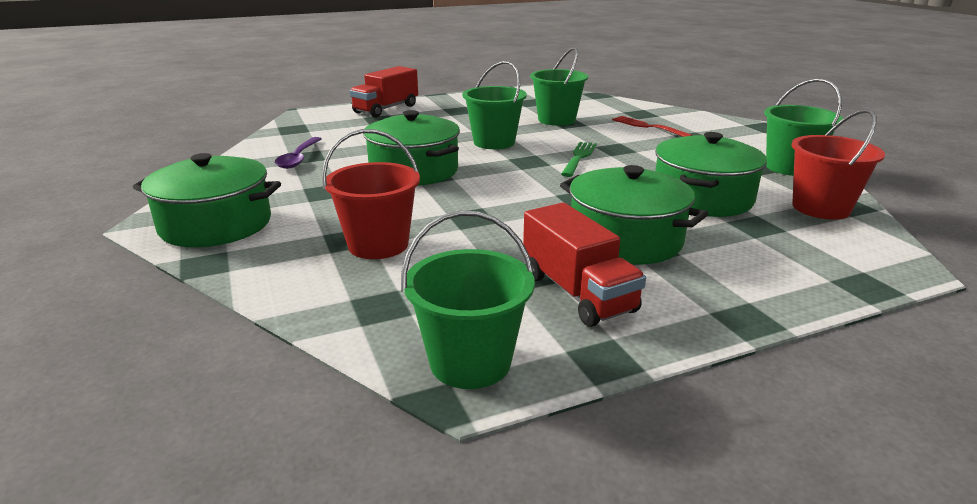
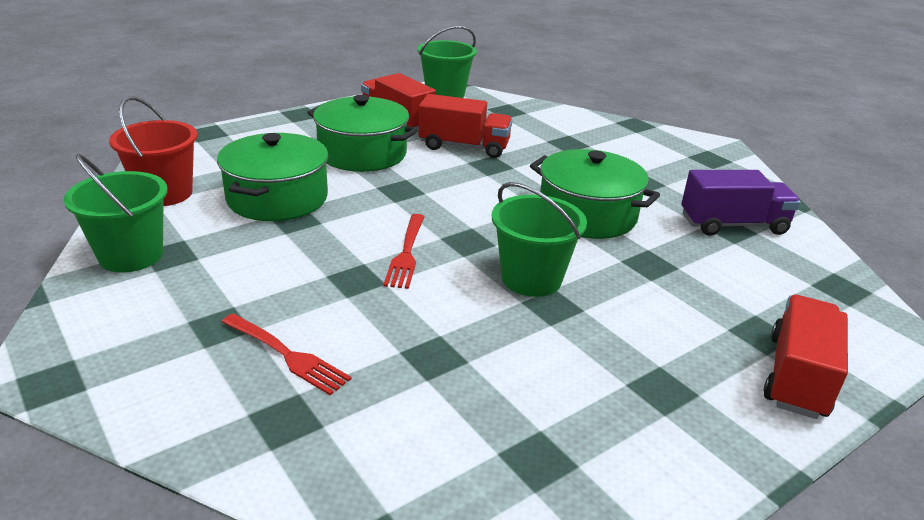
camera: 165 degrees right, 5 degrees up
(216, 224) = (676, 148): green pot -> none
(298, 158) = (733, 224): purple spoon -> purple truck
(378, 245) = (542, 140): red bucket -> none
(491, 241) = (464, 146): none -> red truck
(556, 120) = (457, 365): green bucket -> none
(579, 158) = (406, 253): green fork -> red fork

